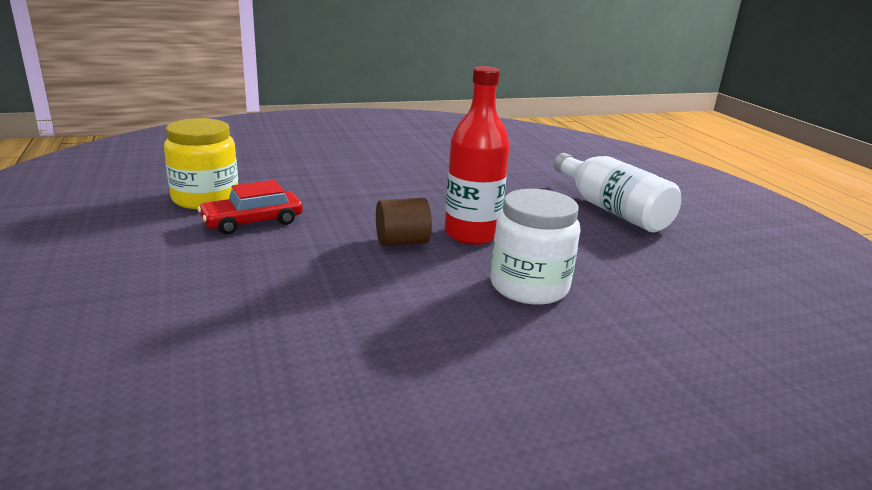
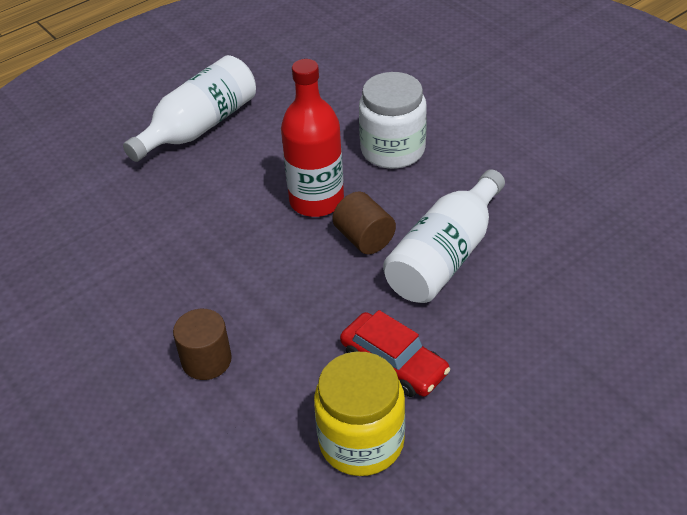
camera: 105 degrees left, 20 degrees up
(335, 173) = (206, 360): none -> brown cylinder
(341, 271) = (445, 256): none -> white bottle

